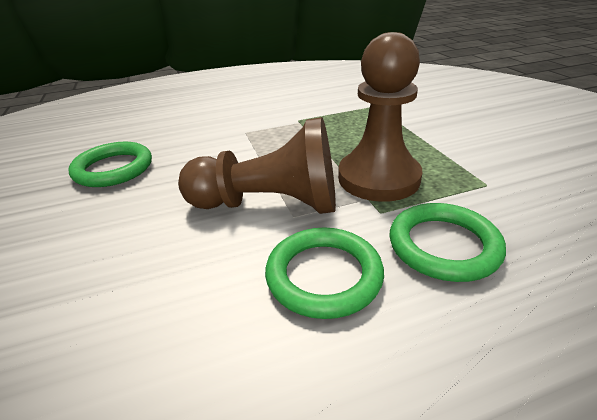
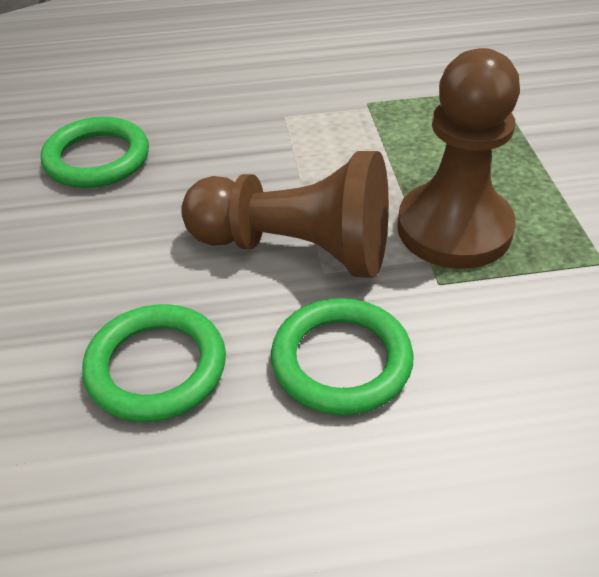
camera: 10 degrees right, 10 degrees up
(443, 246) = (502, 346): green ring -> green ring (156, 367)

